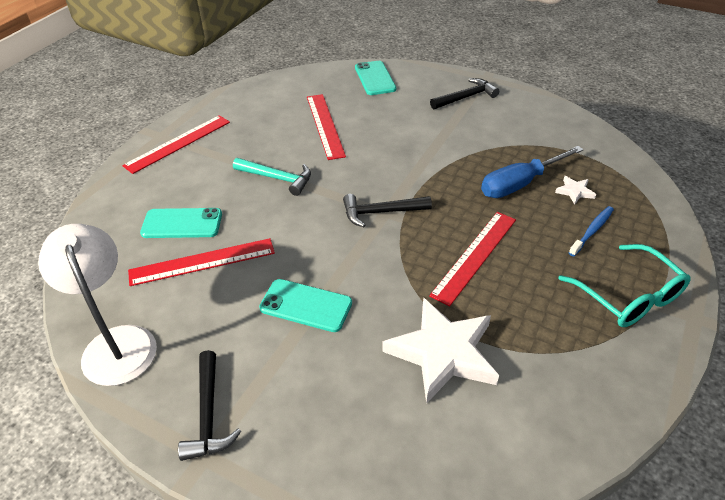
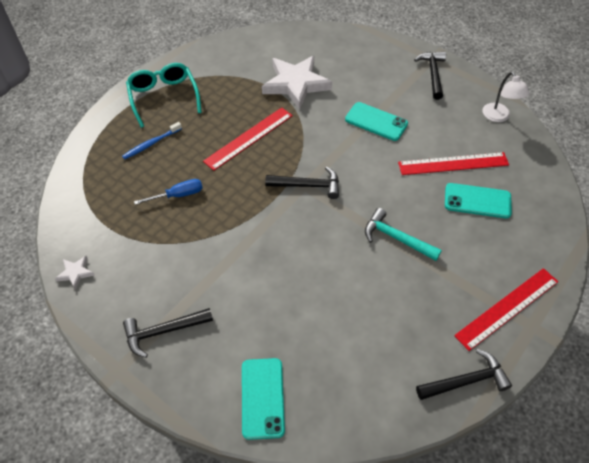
camera: 170 degrees left, 10 degrees up
(116, 342) = (498, 117): white lamp -> white lamp, size x0.60
(224, 102) = (466, 380): none -> black hammer
(325, 125) = (342, 309): red ruler -> none
(520, 184) = (178, 195): blue screwdriver -> blue screwdriver, size x0.60
(574, 191) = (137, 180): white star -> white star (75, 273)

